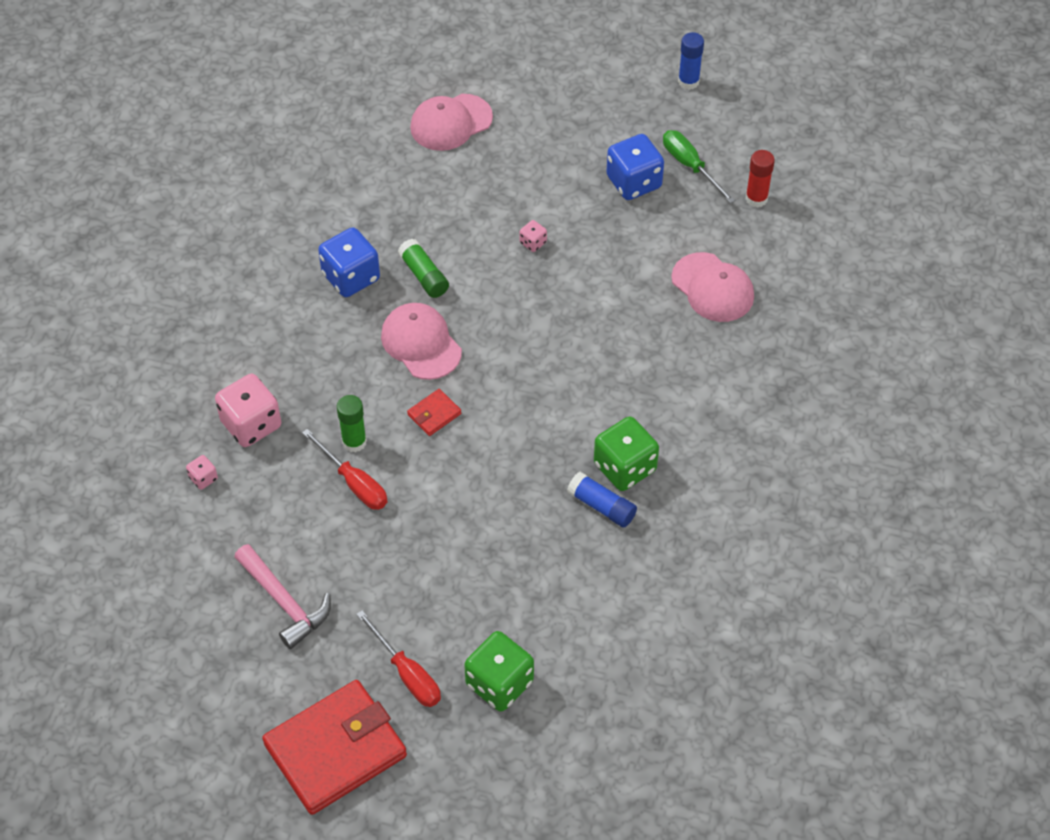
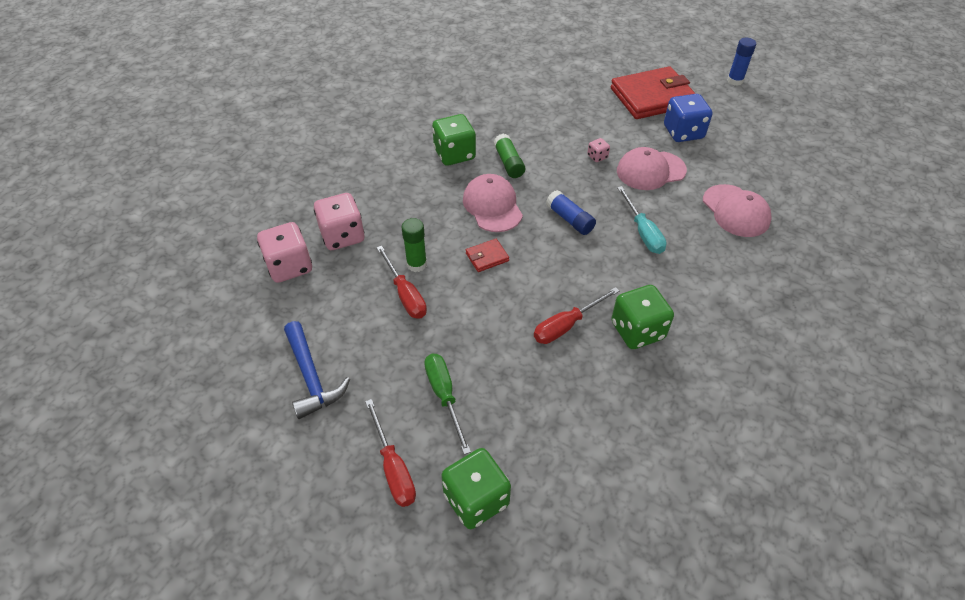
camera: 15 degrees right, 5 degrees down
(203, 478) = (289, 266): pink dice -> pink dice, size x2.15
(285, 602) = (311, 377): pink hammer -> blue hammer
(335, 750) = (301, 527): red wallet -> red wallet (652, 97)
(351, 277) = (454, 154): blue dice -> green dice
(451, 122) = (556, 77): pink cap -> pink cap (650, 171)
(546, 479) = (566, 325): none -> red screwdriver
(601, 506) = (610, 358): blue glue stick -> blue glue stick (570, 219)
(608, 341) = (642, 232): none -> turquoise screwdriver
(690, 166) = (729, 130): green screwdriver -> green screwdriver (444, 396)
(756, 198) = (779, 158): red glue stick -> none

